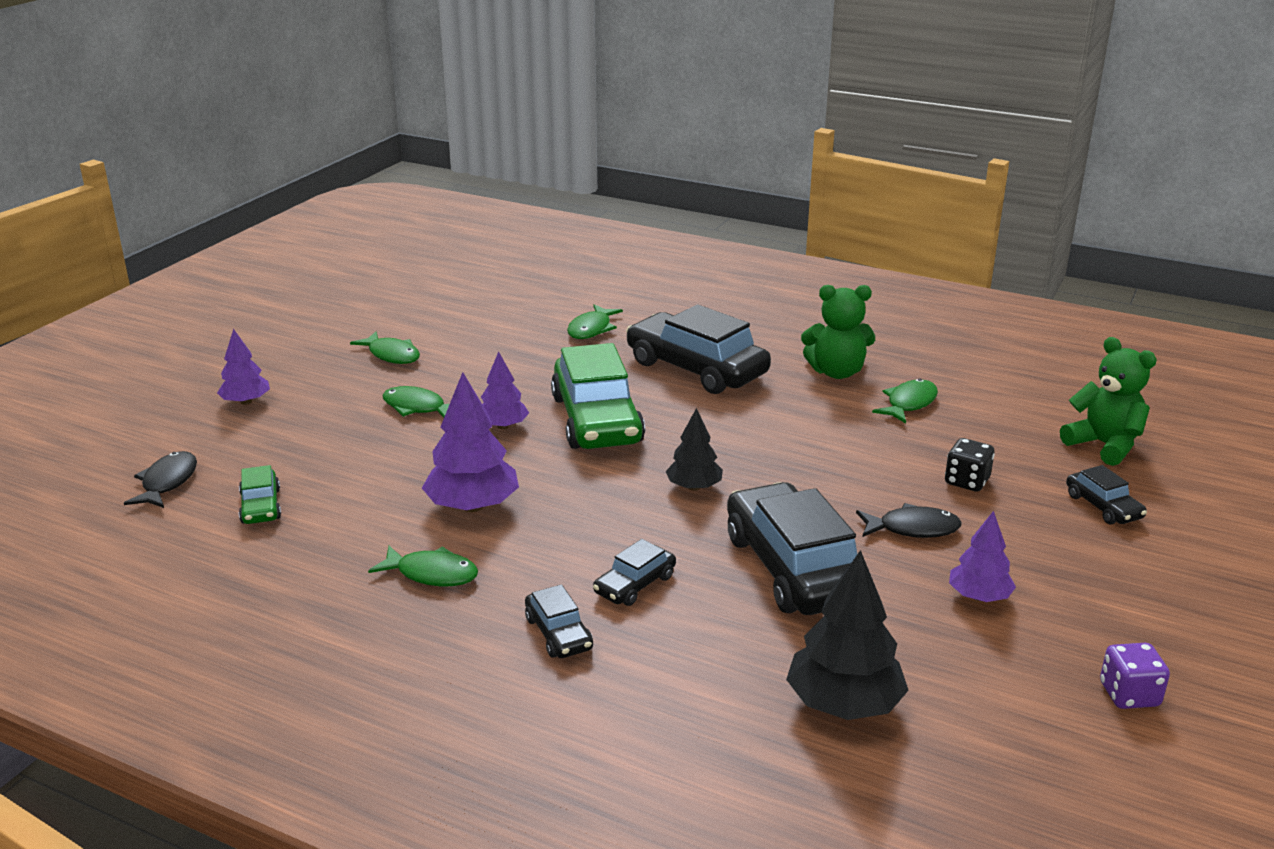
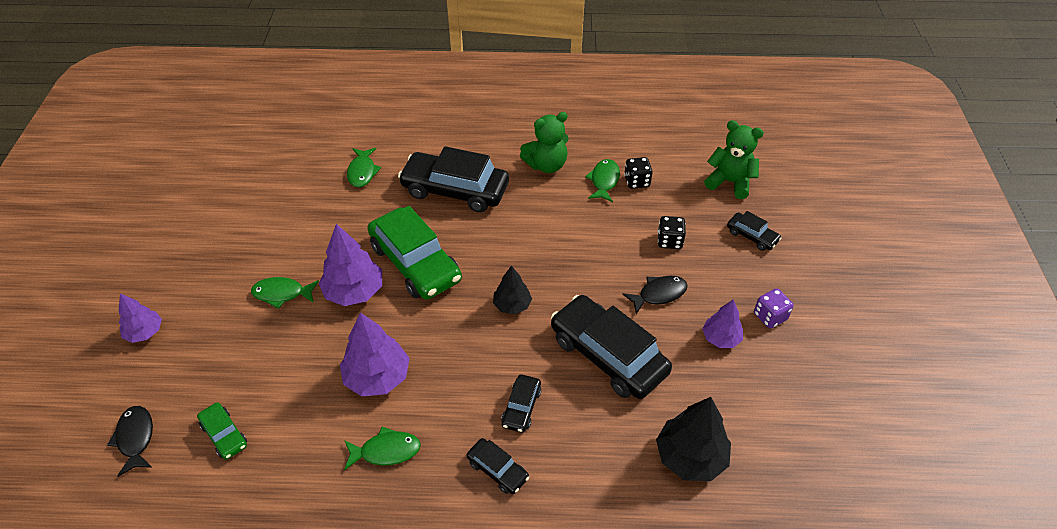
camera: 25 degrees left, 20 degrees up
(392, 355) = (230, 245): green fish -> none
(503, 426) = (354, 291): purple tree -> purple tree, size x1.63
(957, 414) = (637, 181): none -> black dice
(1129, 695) = (829, 385): purple dice -> purple dice (770, 316)

